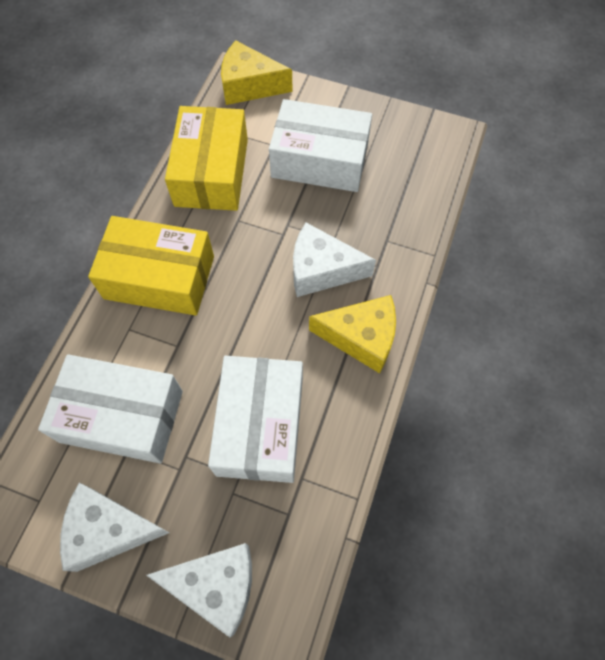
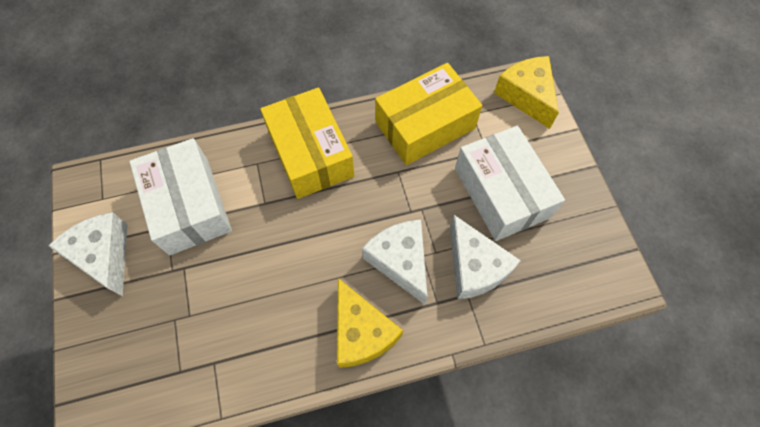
camera: 55 degrees right, 0 degrees up
(216, 585) = (100, 354): white cheese -> white cheese (474, 267)
(260, 426) = (237, 304): white box -> none

